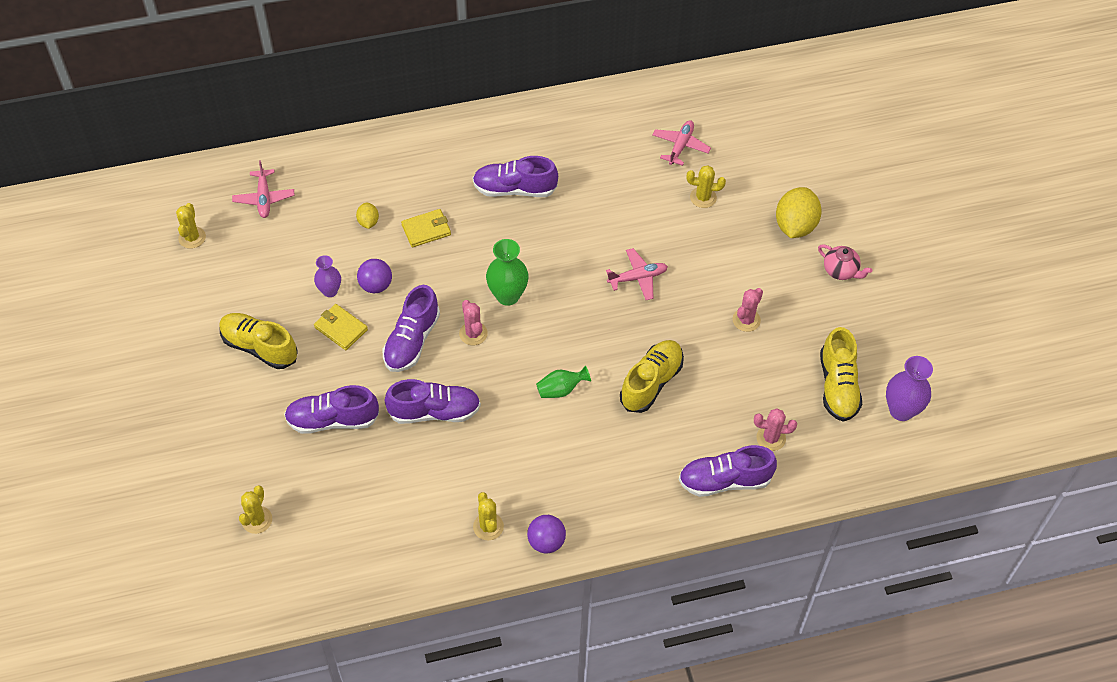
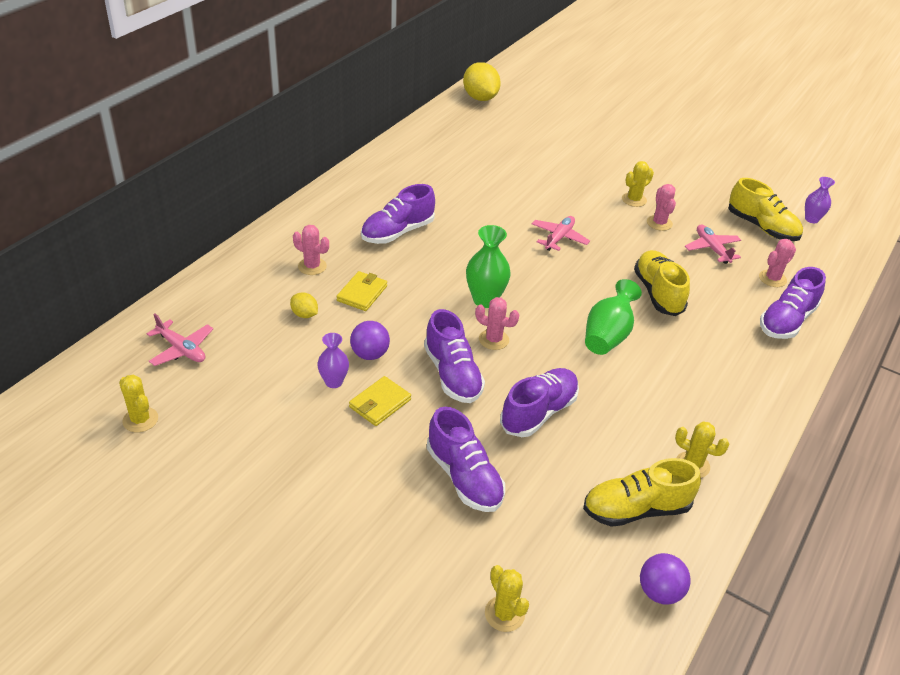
camera: 45 degrees left, 15 degrees down
(259, 347) = (321, 465): yellow shoe -> yellow shoe (636, 509)
(333, 420) = (464, 477): purple shoe -> purple shoe turned 75 degrees counterclockwise
(341, 328) = (380, 403): yellow wallet -> yellow wallet turned 45 degrees counterclockwise
(417, 181) = (312, 266): none -> pink cactus
(546, 542) = (744, 444): purple ball -> purple ball (659, 592)
(561, 389) = (607, 336): green vase -> green vase, size x1.57
(680, 146) = (479, 153): pink plane -> pink plane (712, 249)
(703, 197) = (534, 172): yellow cactus -> yellow cactus (634, 200)
(795, 226) = (610, 159): yellow lemon -> yellow lemon (480, 98)
(841, 271) = (670, 168): pink teapot -> none
(901, 410) = (811, 219): purple vase -> purple vase, size x0.64

